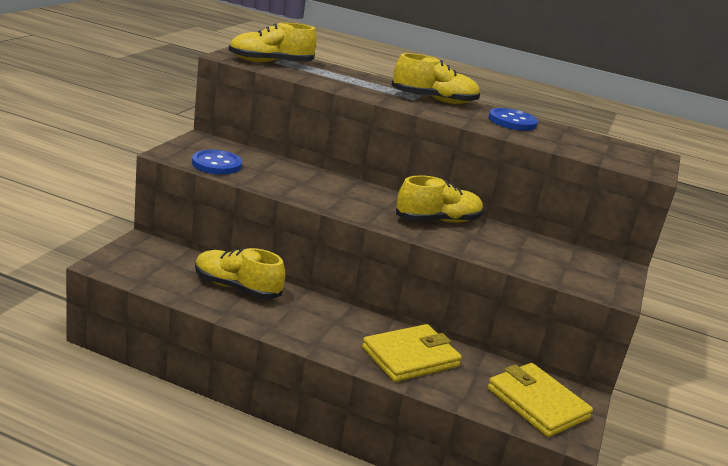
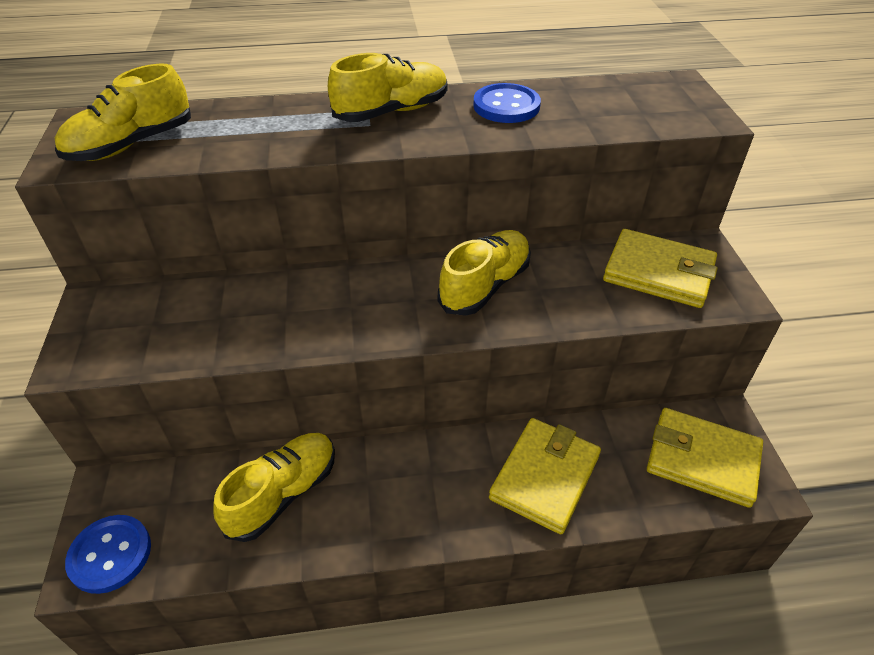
camera: 25 degrees left, 20 degrees up
(216, 164) = (152, 344): blue button -> blue button (110, 555)
(236, 288) = (283, 494): yellow shoe -> yellow shoe turned 135 degrees clockwise
(569, 263) = (658, 273): none -> yellow wallet

